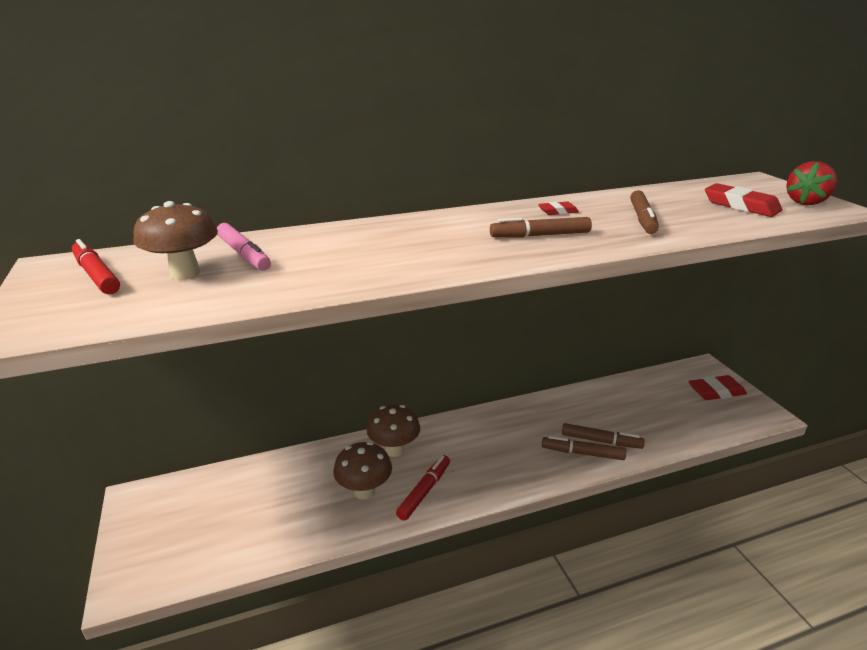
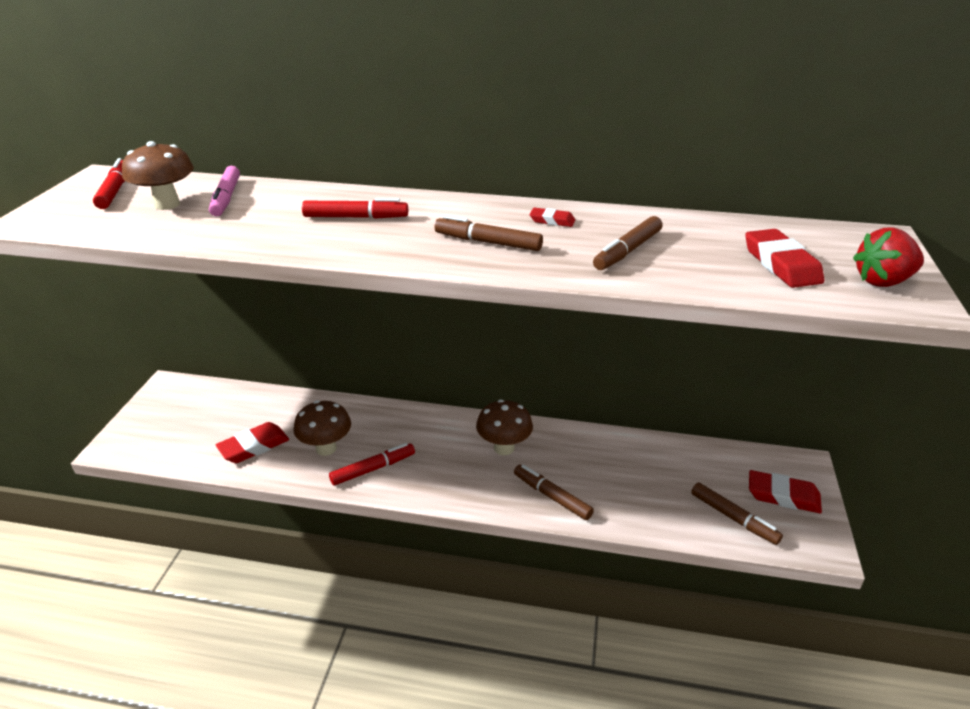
camera: 30 degrees right, 5 degrees up
(291, 519) = (254, 446): none -> red eraser
(394, 450) = (382, 423): brown mushroom -> brown mushroom (504, 448)
(400, 242) = (355, 217): none -> red marker
(600, 441) = (584, 493): brown marker -> brown marker (733, 518)

